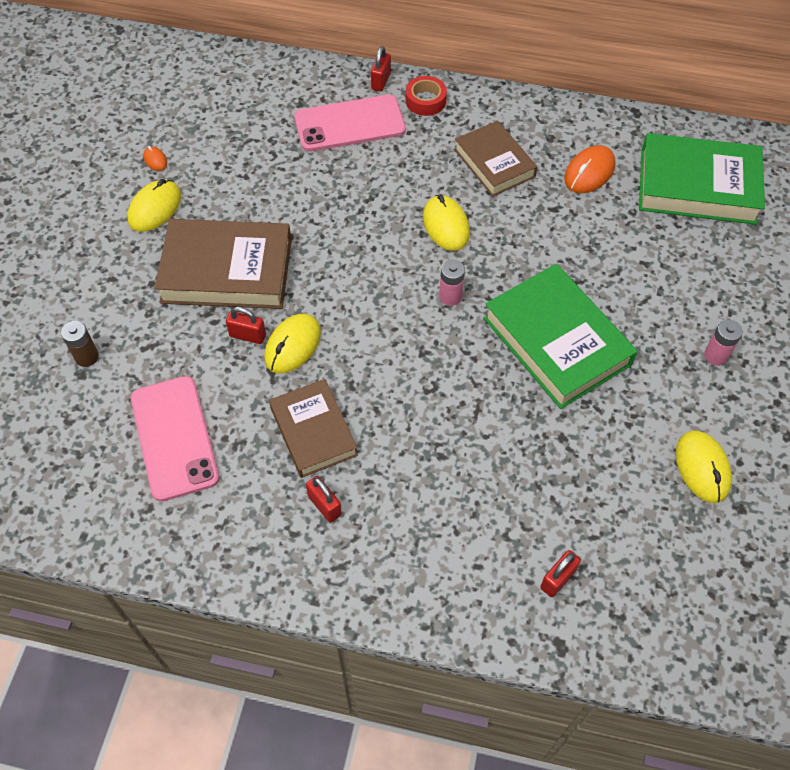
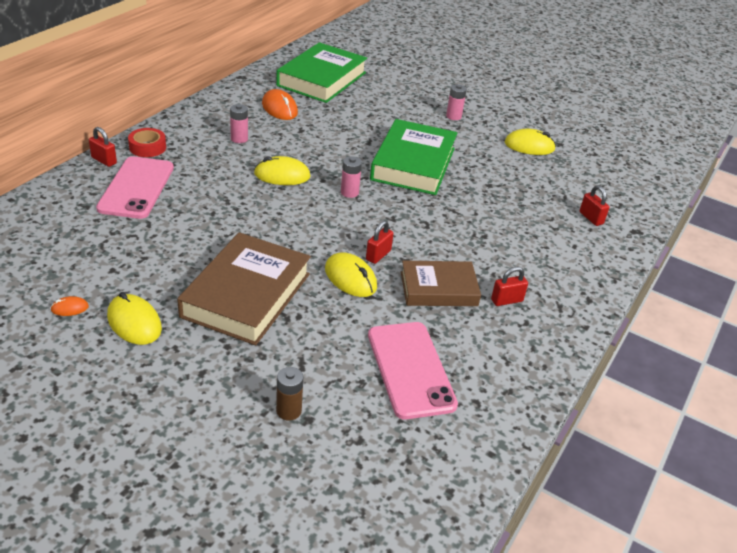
camera: 75 degrees left, 20 degrees down
(174, 437) = (410, 369): pink phone -> pink phone turned 75 degrees clockwise
(248, 335) = (325, 300): red padlock -> red padlock (378, 255)
(494, 163) = (239, 139): brown book -> pink battery
(556, 341) = (413, 164): green book -> green book turned 60 degrees counterclockwise

